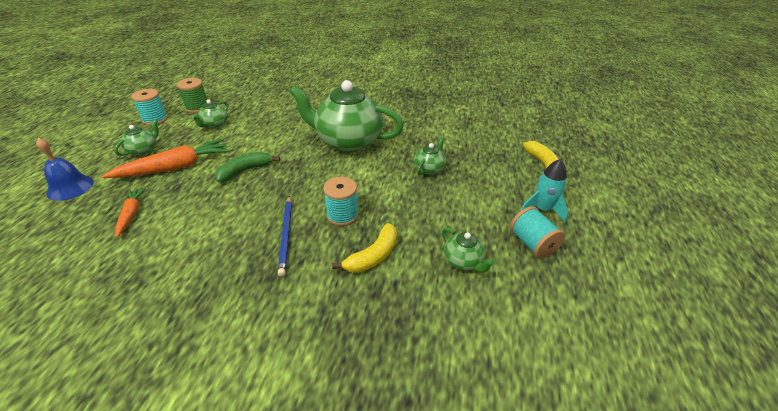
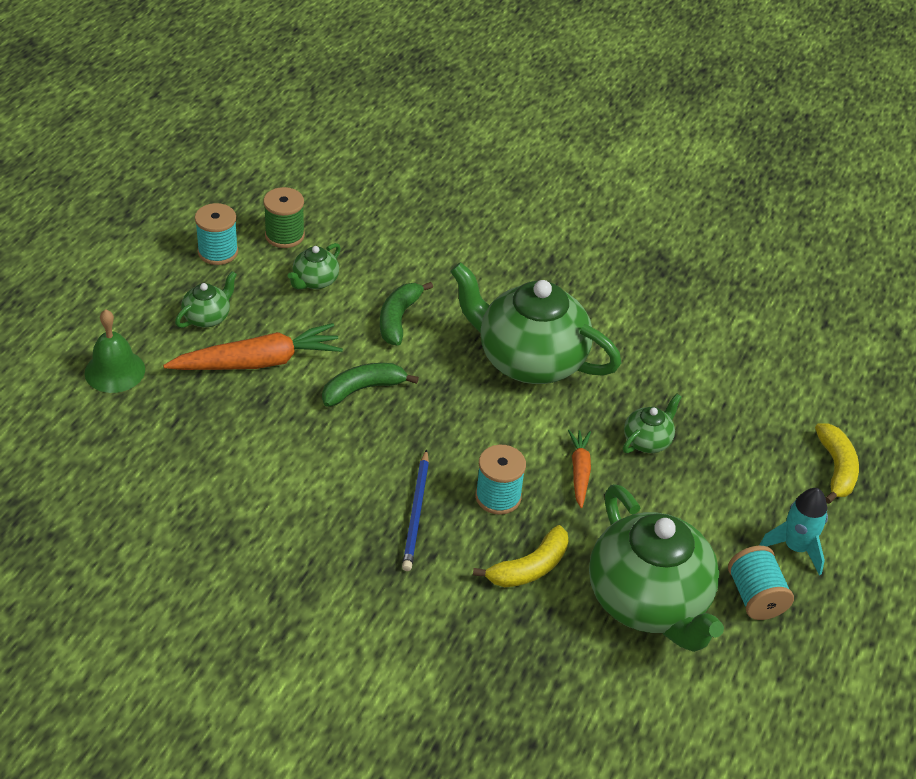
camera: 10 degrees right, 5 degrees up
(70, 187) = (115, 371): blue bell -> green bell
(131, 214) = (206, 435): orange carrot -> orange carrot (579, 472)
(266, 134) = (398, 319): none -> green banana
(463, 261) = (648, 601): green teapot -> green teapot, size x2.29

